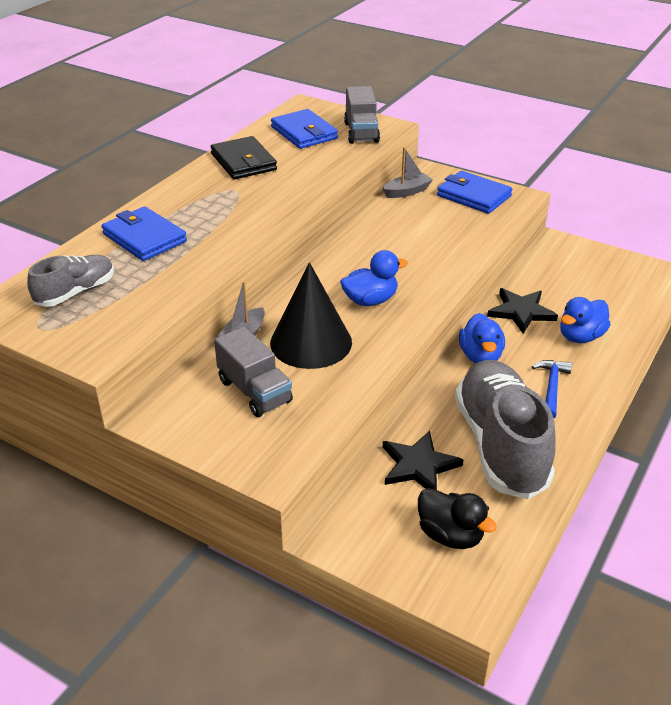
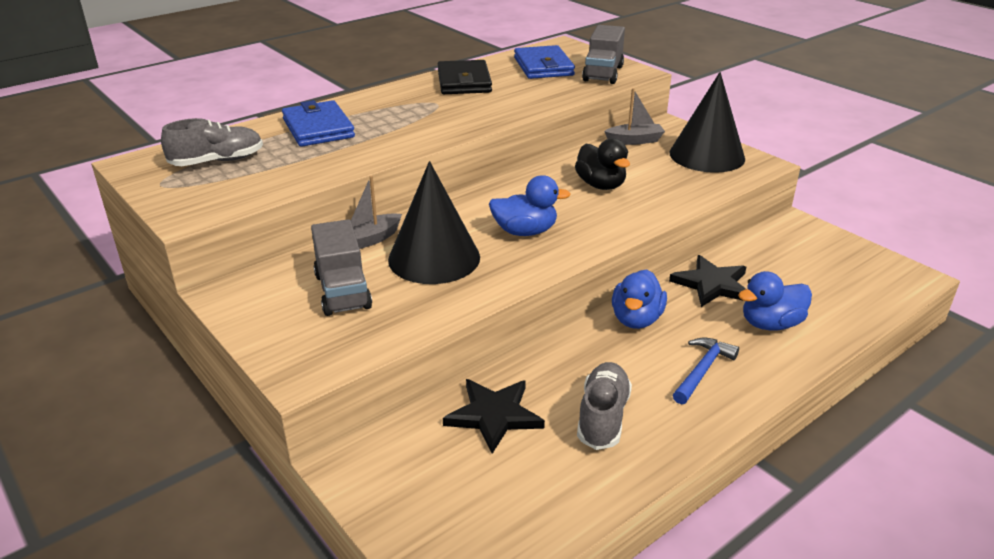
camera: 20 degrees right, 5 degrees down
(450, 535) = (482, 501): black duck -> black duck (601, 185)
(473, 196) = (707, 155): blue wallet -> black cone
(500, 445) = (602, 417): grey shoe -> grey shoe, size x0.53

